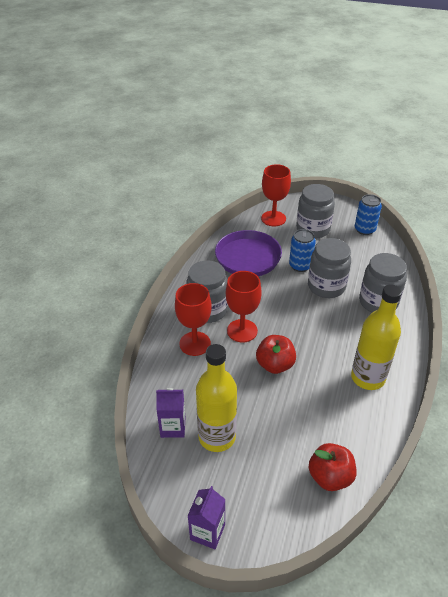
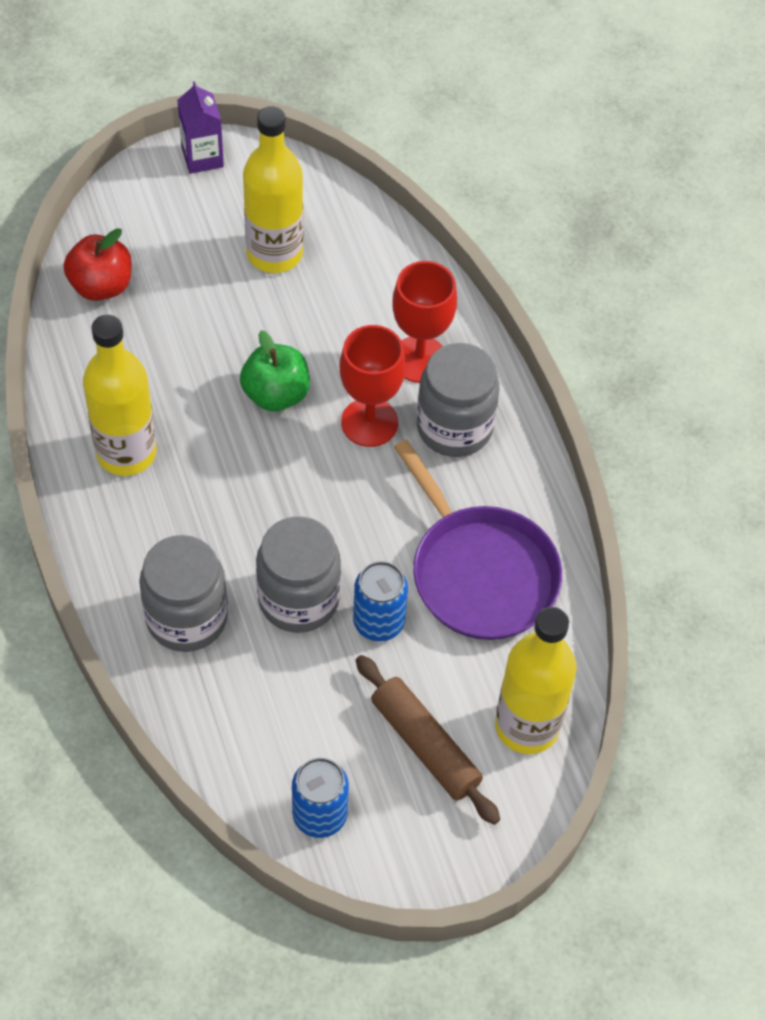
camera: 140 degrees right, 15 degrees up
(173, 427) = (339, 234): purple carton -> none
(273, 218) = (527, 726): red goblet -> yellow bottle
(275, 365) = (276, 394): red apple -> green apple
(313, 229) = (425, 745): grey jar -> brown rolling pin

